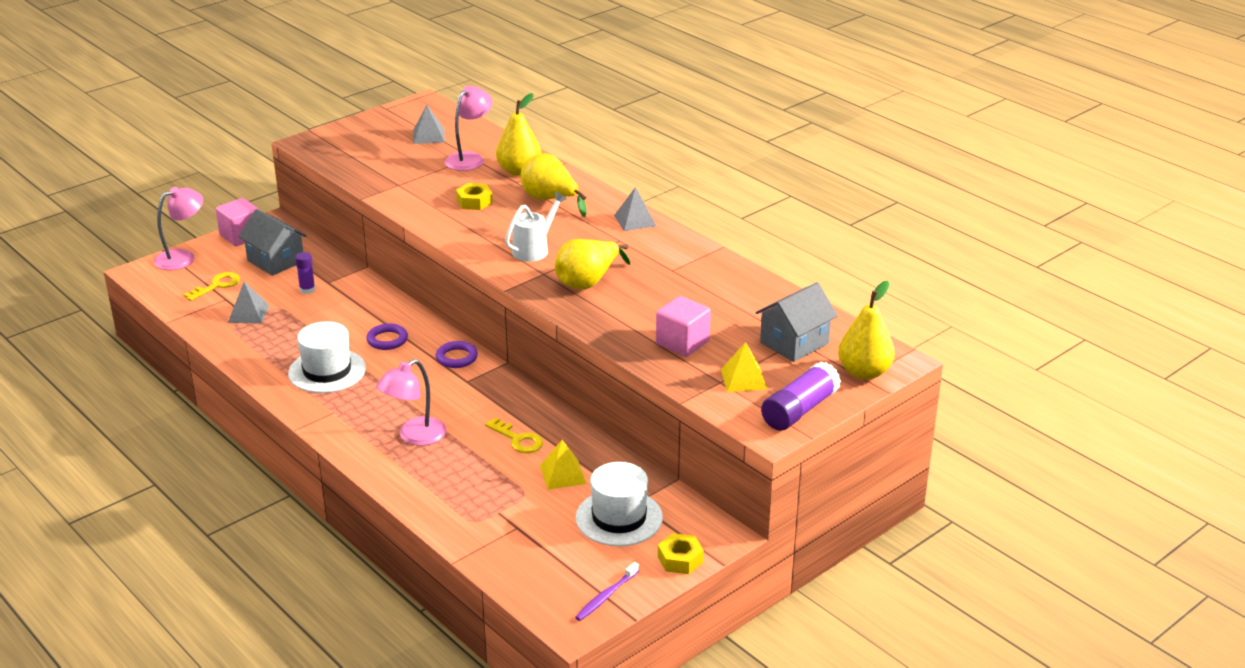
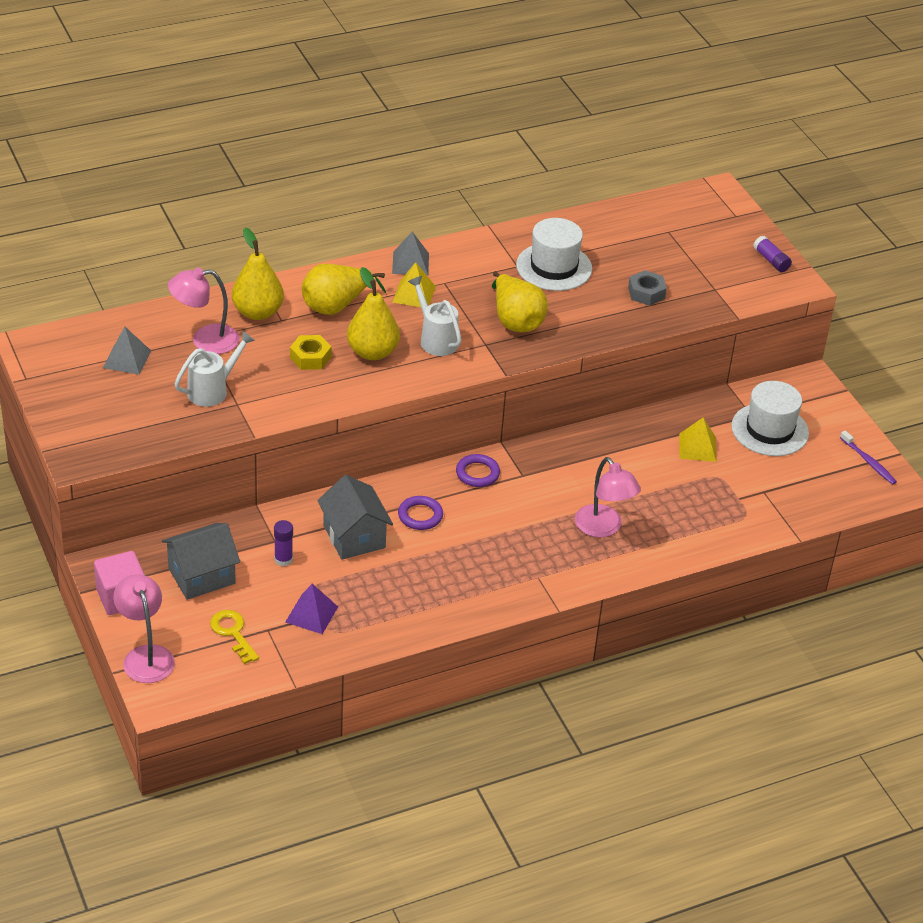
camera: 75 degrees left, 10 degrees up
(248, 313) = (311, 614): grey pyramid -> purple pyramid
(327, 371) = (460, 570): white hat -> white hat (554, 267)
(409, 173) = (213, 390): none -> white watering can
(469, 158) = (205, 340): pink lamp -> pink lamp turned 60 degrees counterclockwise
(518, 439) = (634, 462): yellow key -> none
(680, 559) = (834, 410): yellow nut -> none
(682, 343) = (646, 293): pink cube -> grey nut
(743, 379) = (716, 276): yellow pyramid -> yellow pyramid (414, 294)
(794, 343) = (671, 234): grey house -> grey house (354, 537)
(799, 410) = (771, 260): purple glue stick -> purple glue stick, size x0.56
(864, 372) = (729, 213): yellow pear -> yellow pear (372, 352)

